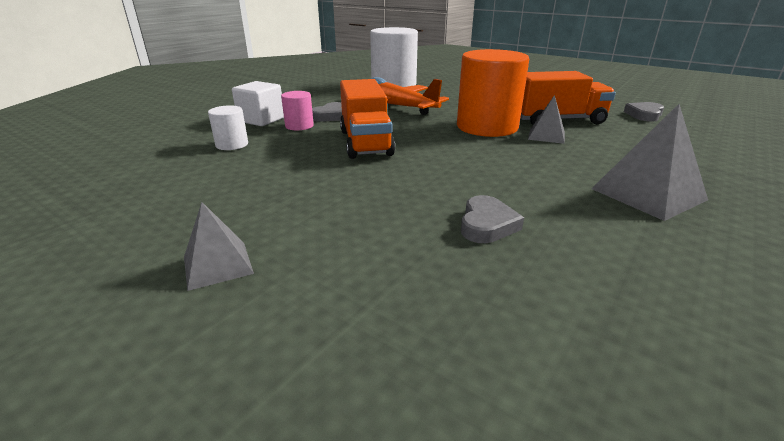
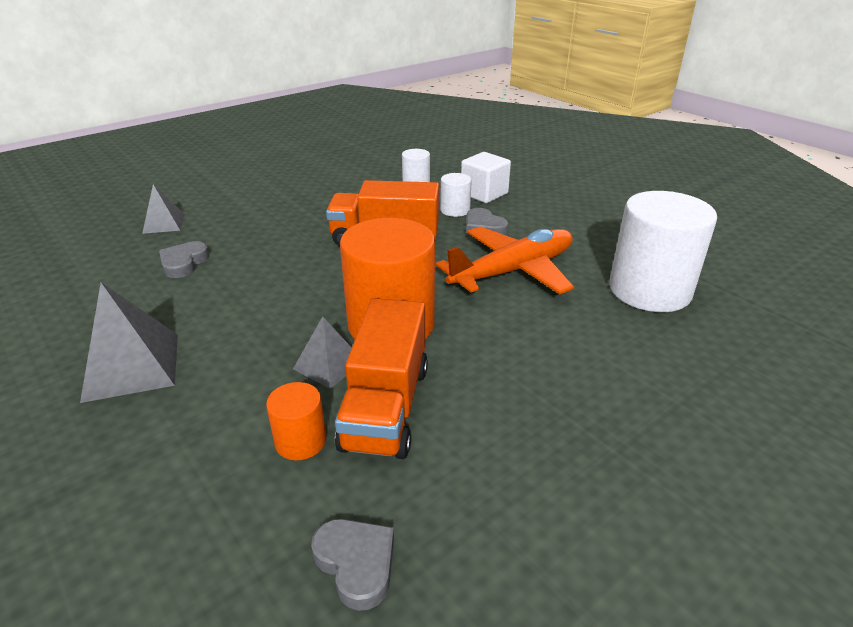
camera: 105 degrees right, 5 degrees up
(217, 265) = (233, 184): grey pyramid -> grey pyramid (164, 223)
(299, 126) = (455, 210): pink cylinder -> white cylinder
(487, 225) = (184, 263): grey heart -> grey heart turned 75 degrees clockwise
(610, 132) = (300, 441): none -> orange cylinder

